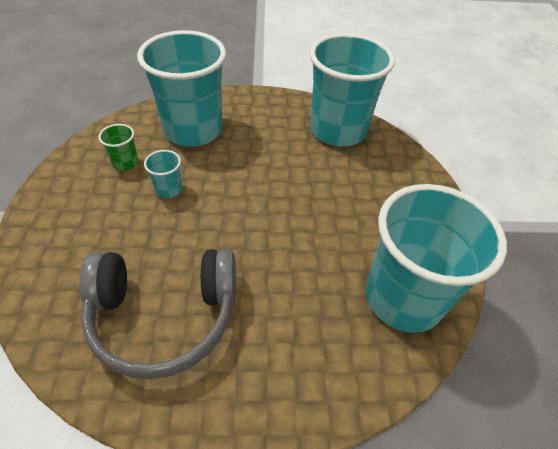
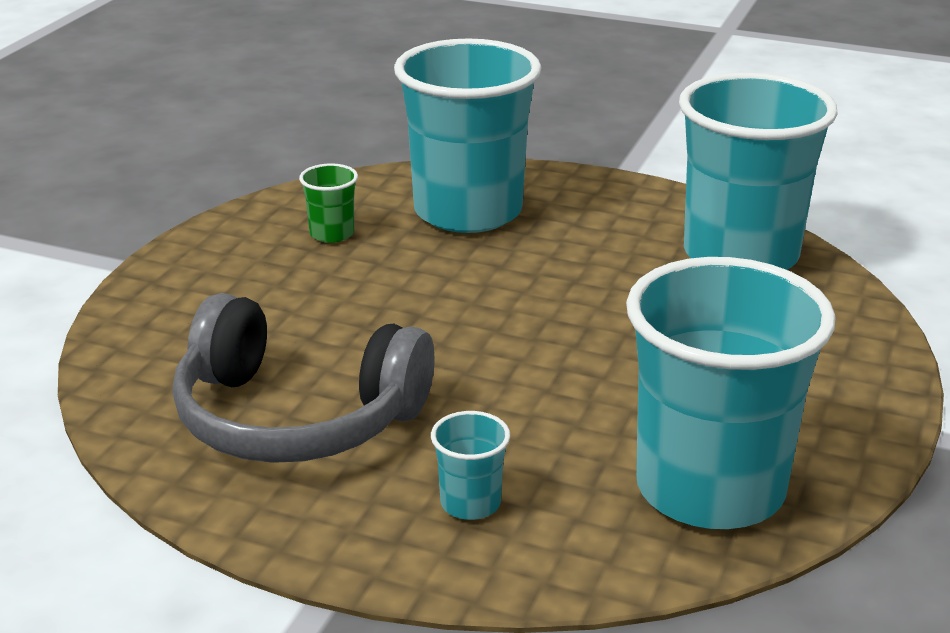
camera: 25 degrees right, 20 degrees down
(169, 189) = (383, 278): turquoise cup -> turquoise cup (470, 503)

